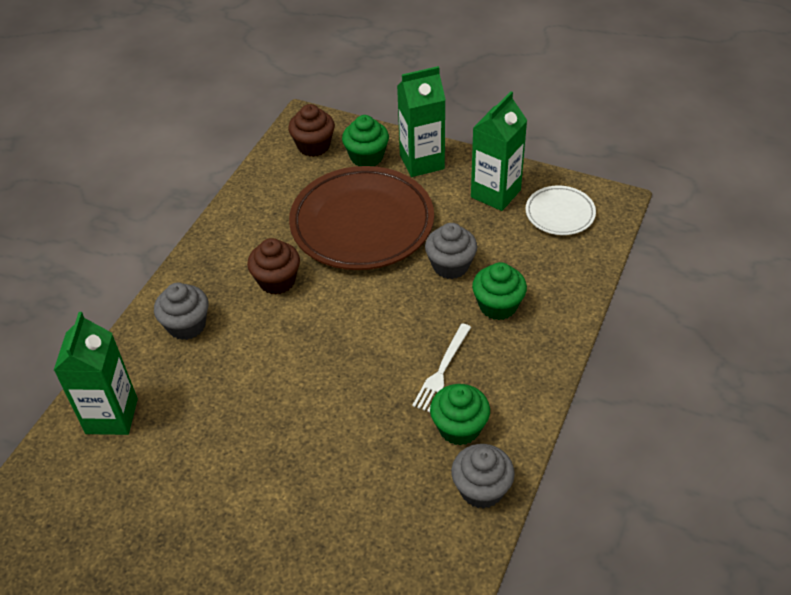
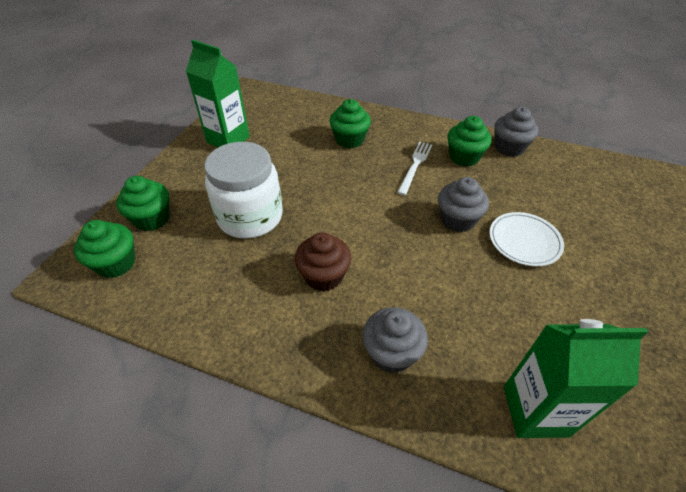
camera: 95 degrees left, 0 degrees up
(313, 146) = (116, 263): brown cupcake -> green cupcake
(362, 224) = (250, 217): brown plate -> white jar
(422, 162) = (174, 181): green carton -> none
(442, 370) = (415, 165): white fork -> white fork turned 90 degrees counterclockwise
(450, 265) = (308, 162): grey cupcake -> grey cupcake (457, 220)
(560, 214) = (257, 111): white plate -> white plate (524, 241)

